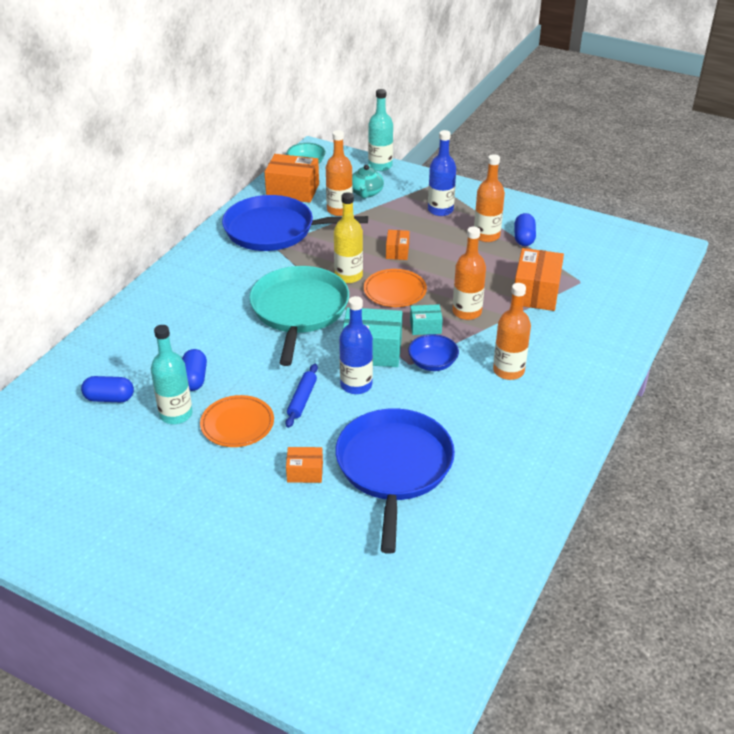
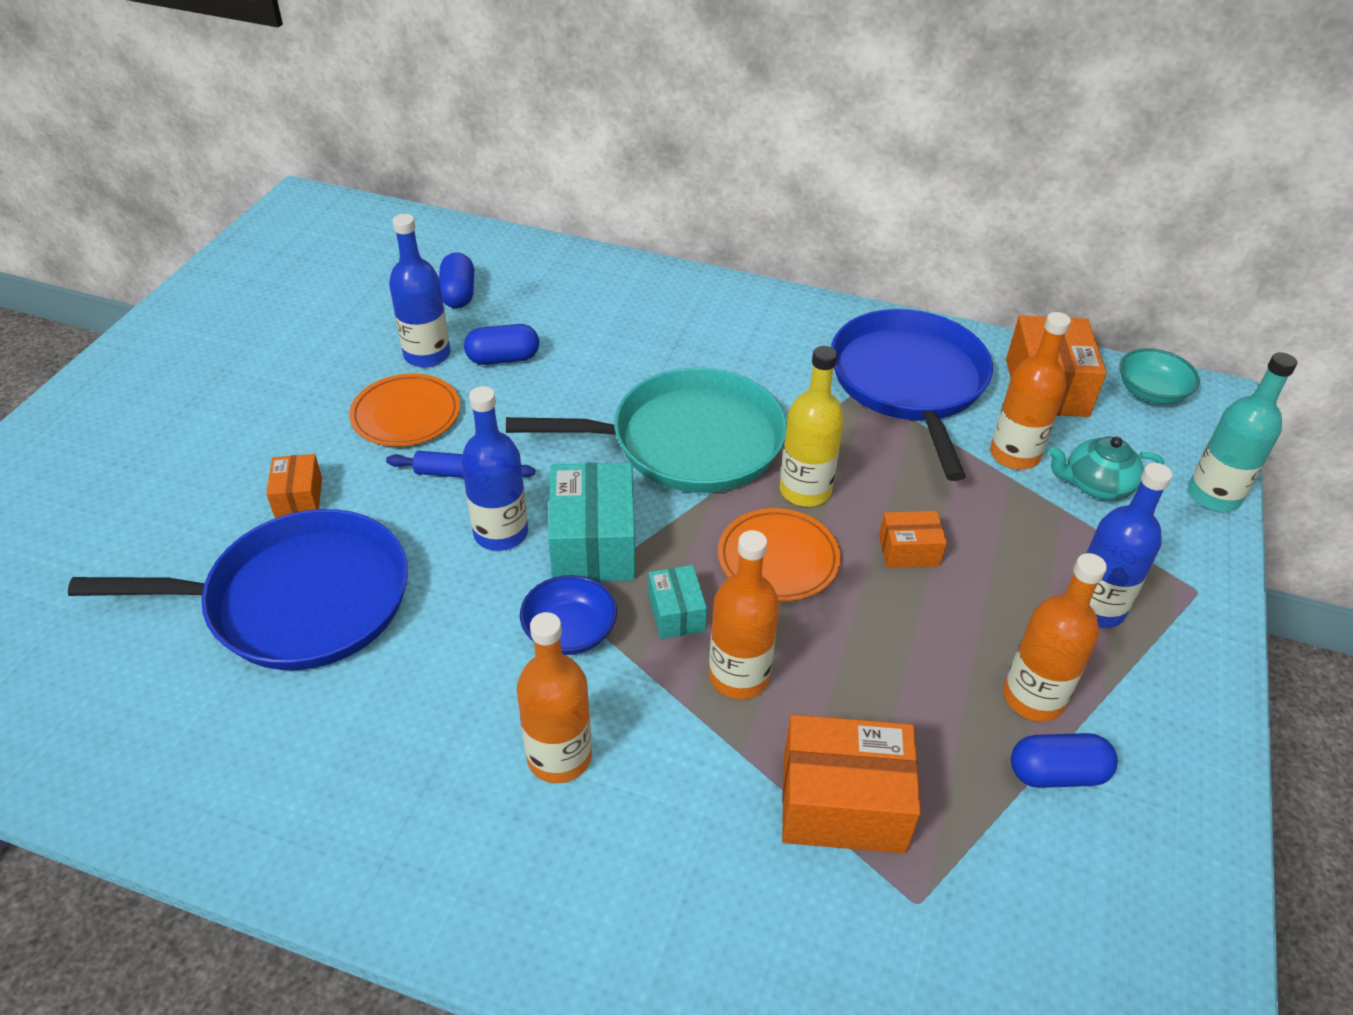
camera: 80 degrees right, 5 degrees up
(176, 414) = (427, 355): turquoise bottle -> blue bottle

